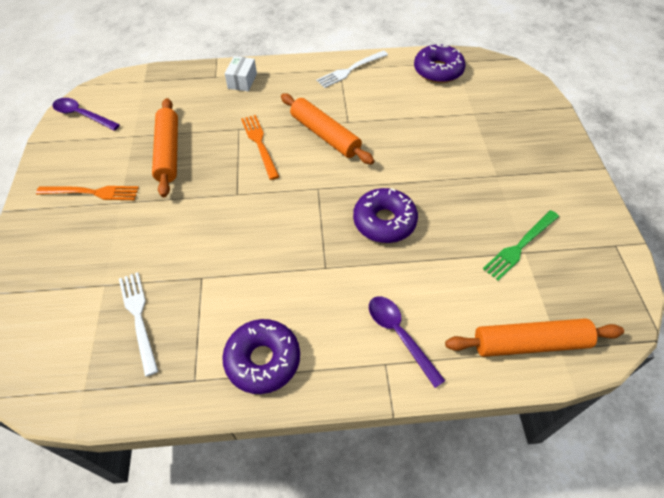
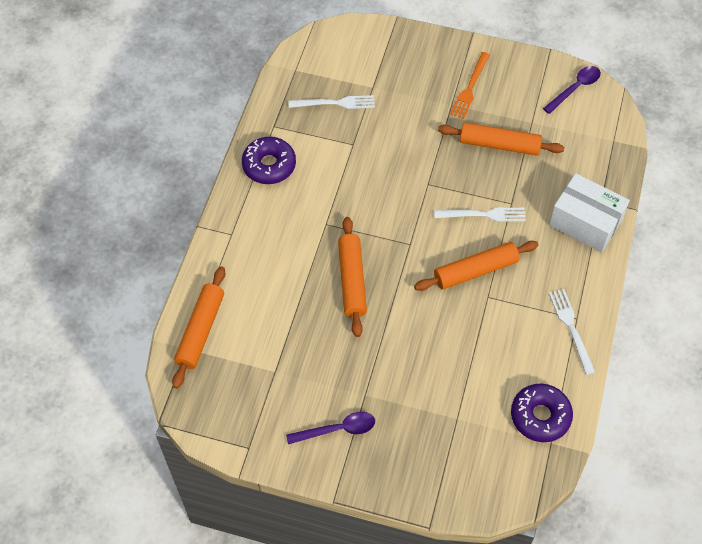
camera: 110 degrees right, 5 degrees up
(242, 81) = (585, 223): white box -> white box, size x1.92
(259, 144) = (483, 215): orange fork -> white fork
(384, 221) = (352, 280): purple donut -> orange rolling pin
(399, 335) = (247, 251): purple spoon -> purple spoon (337, 429)
(520, 246) = (282, 371): green fork -> none

